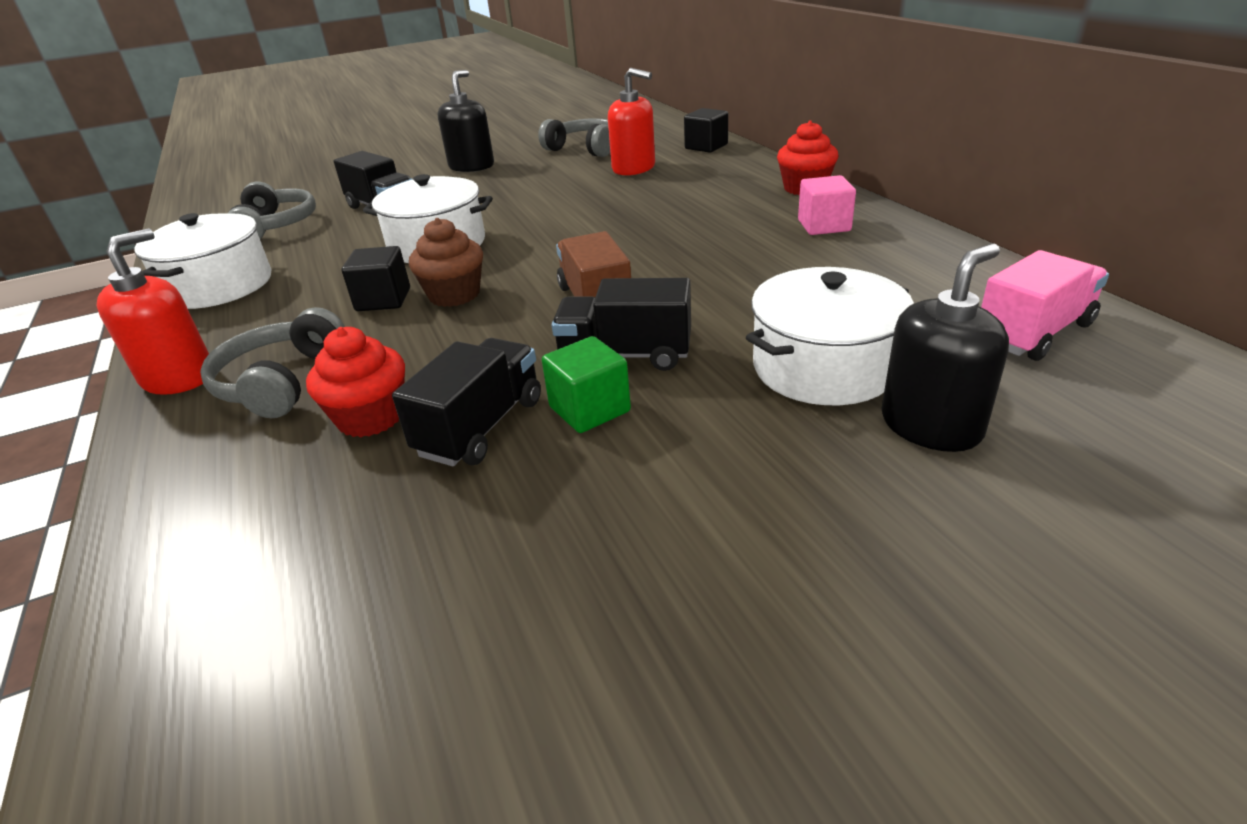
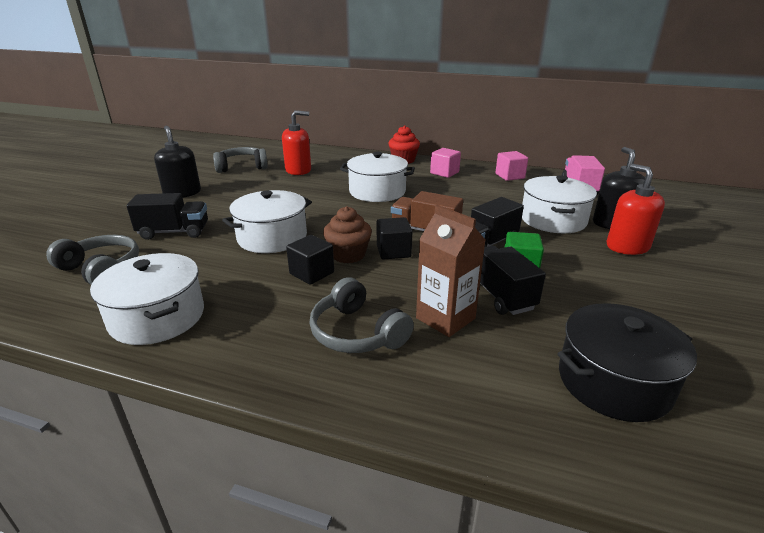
camera: 50 degrees left, 5 degrees down
(179, 377) = (280, 368): red soap dispenser -> red soap dispenser (627, 246)
(331, 618) = (614, 382): none -> black pot
(370, 417) = (445, 318): red cupcake -> brown carton
(661, 225) = (377, 191): none -> white pot
(706, 146) = (314, 152): black cube -> black cube (393, 251)
(931, 265) = (510, 176): none -> pink cube

